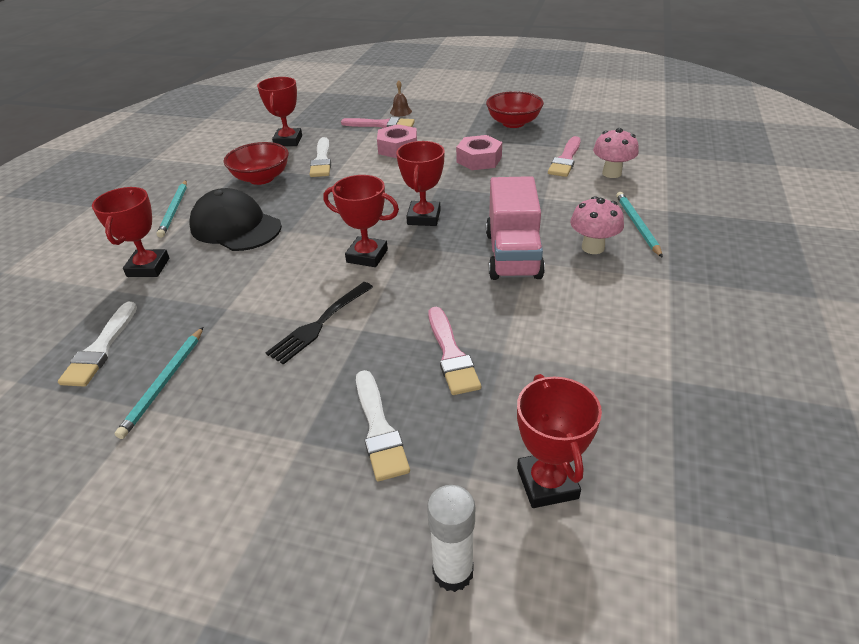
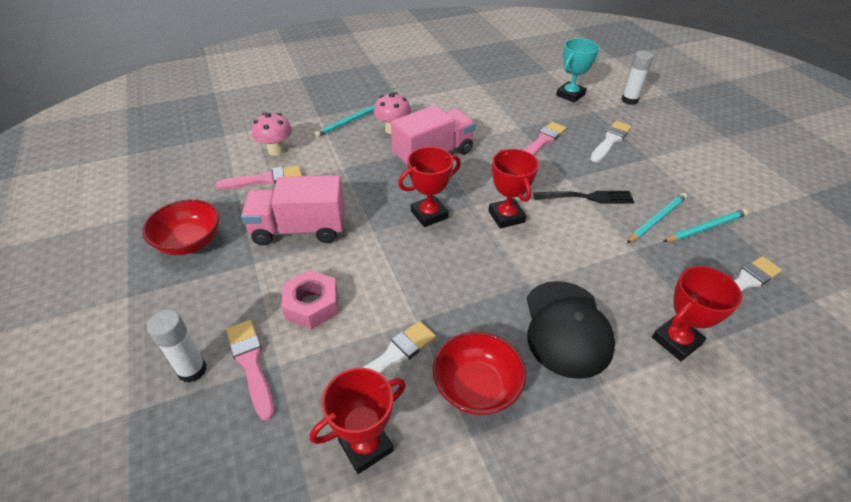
camera: 130 degrees left, 5 degrees up
(174, 210) = (607, 416): turquoise pencil -> turquoise pencil (656, 219)
(400, 111) = (192, 370): brown bell -> white glue stick
(479, 159) = (299, 229): pink nut -> pink truck
(547, 483) = (570, 95): red trophy -> turquoise trophy

